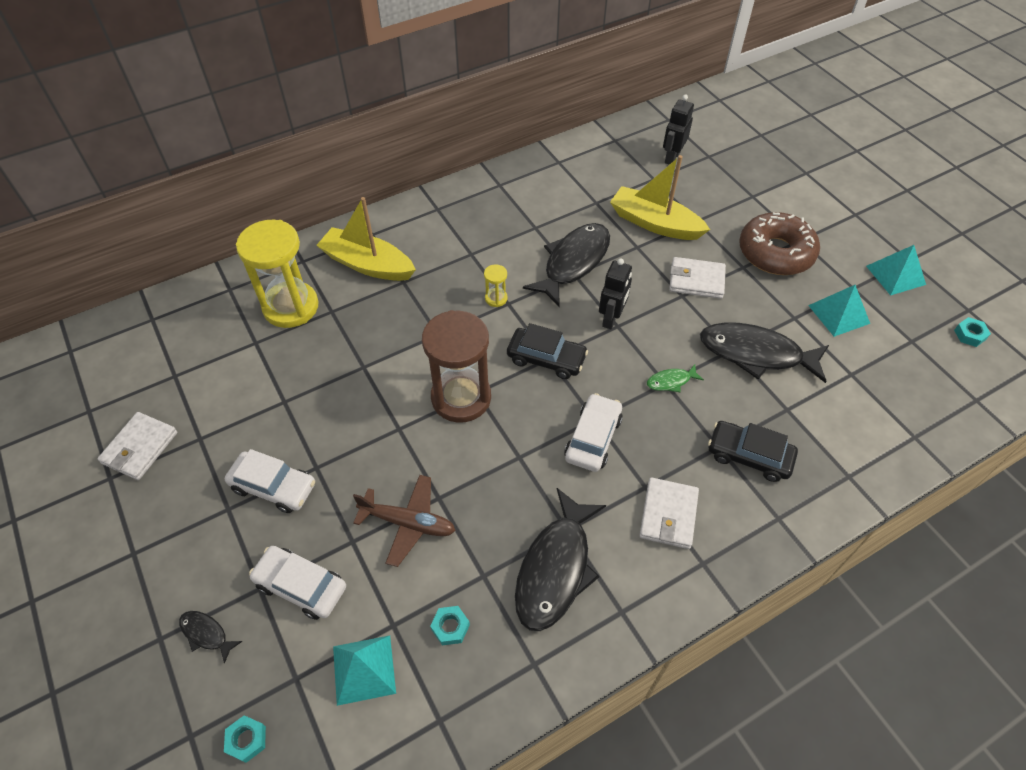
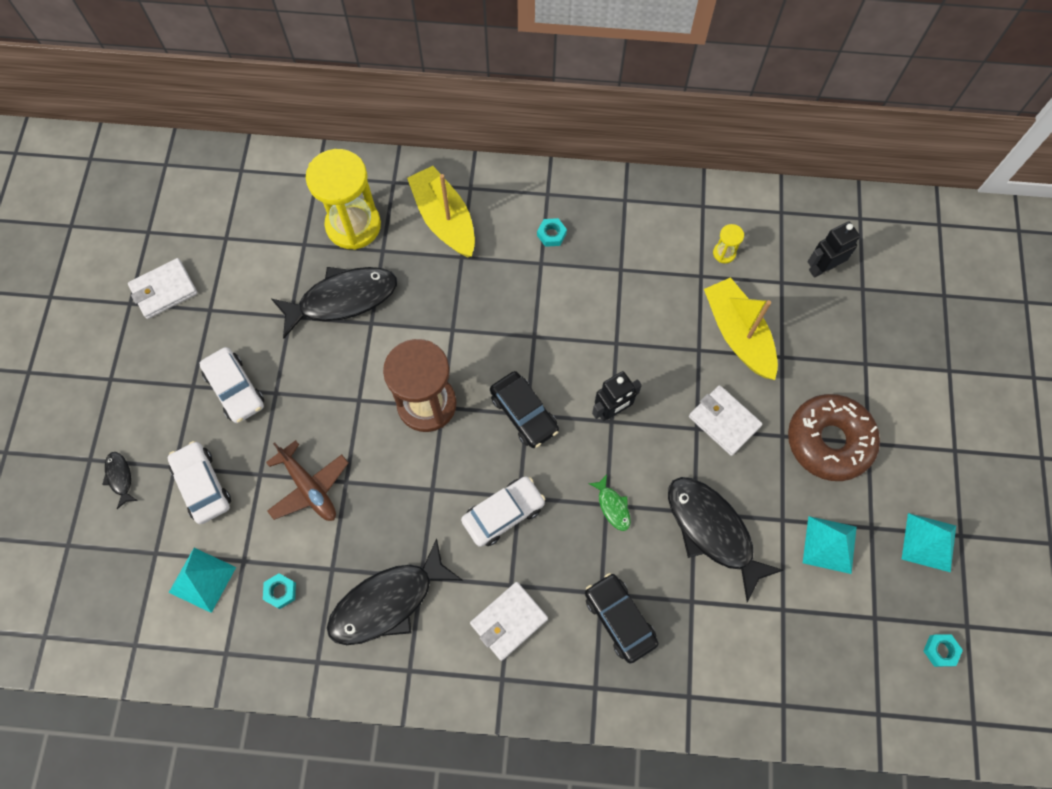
camera: 35 degrees right, 15 degrees up
(246, 740) = (99, 574): turquoise nut -> turquoise nut (551, 234)
(496, 298) = (527, 325): yellow hourglass -> yellow hourglass (724, 253)
(573, 263) = (625, 330): black fish -> black fish (342, 299)
(671, 381) = (612, 506): green fish -> green fish turned 135 degrees counterclockwise

